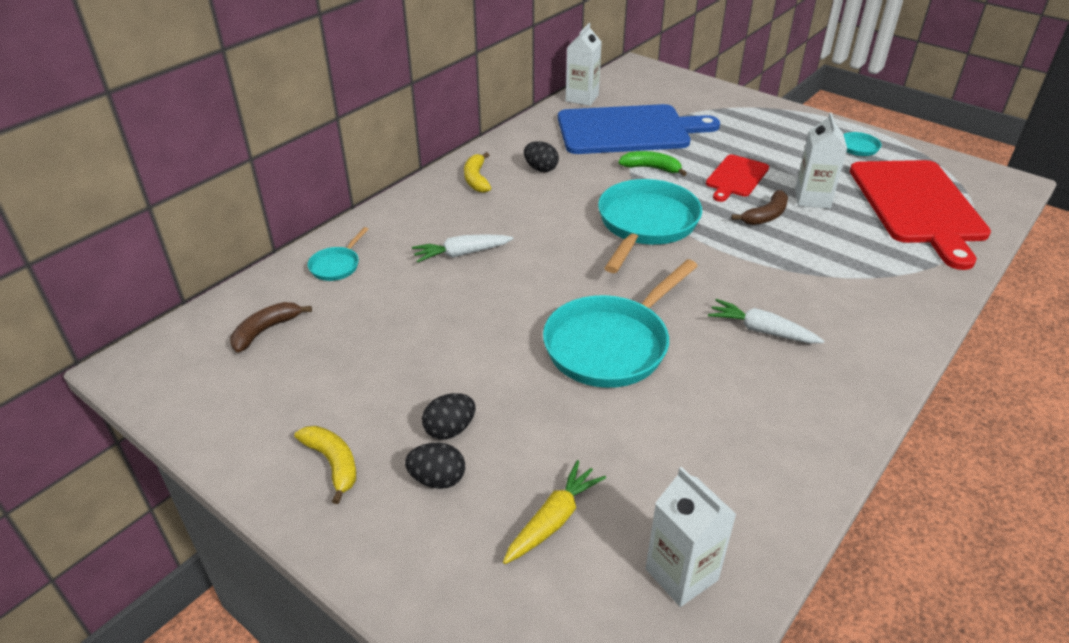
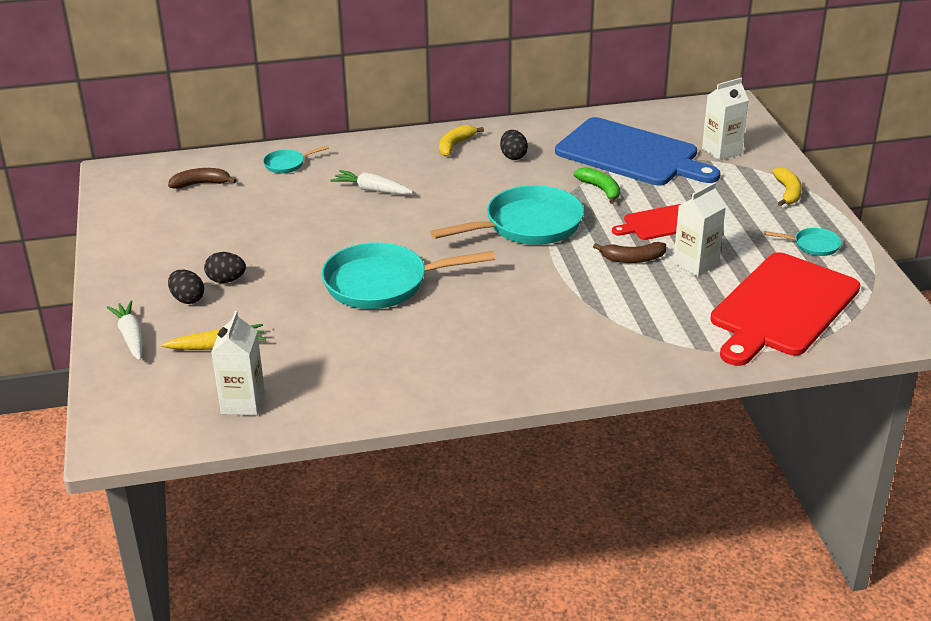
camera: 40 degrees right, 5 degrees down
(333, 463) = (148, 266): yellow banana -> yellow banana (787, 192)
(582, 98) = (635, 114): white carton -> white carton (721, 151)
(761, 331) = (494, 323): white carrot -> white carrot (131, 337)

